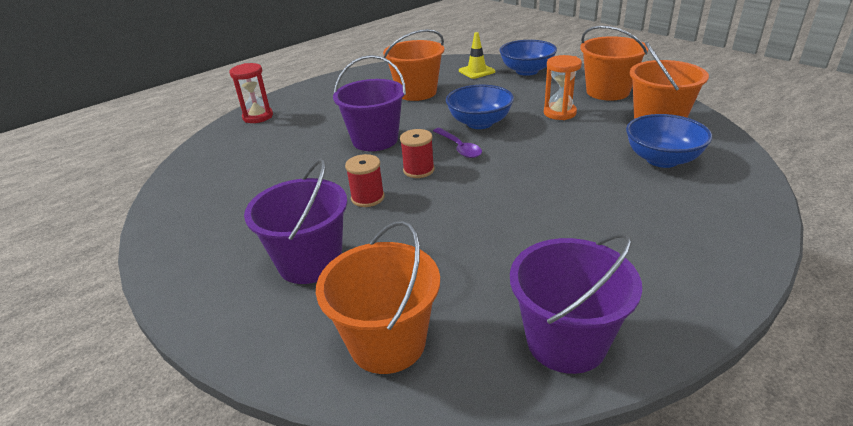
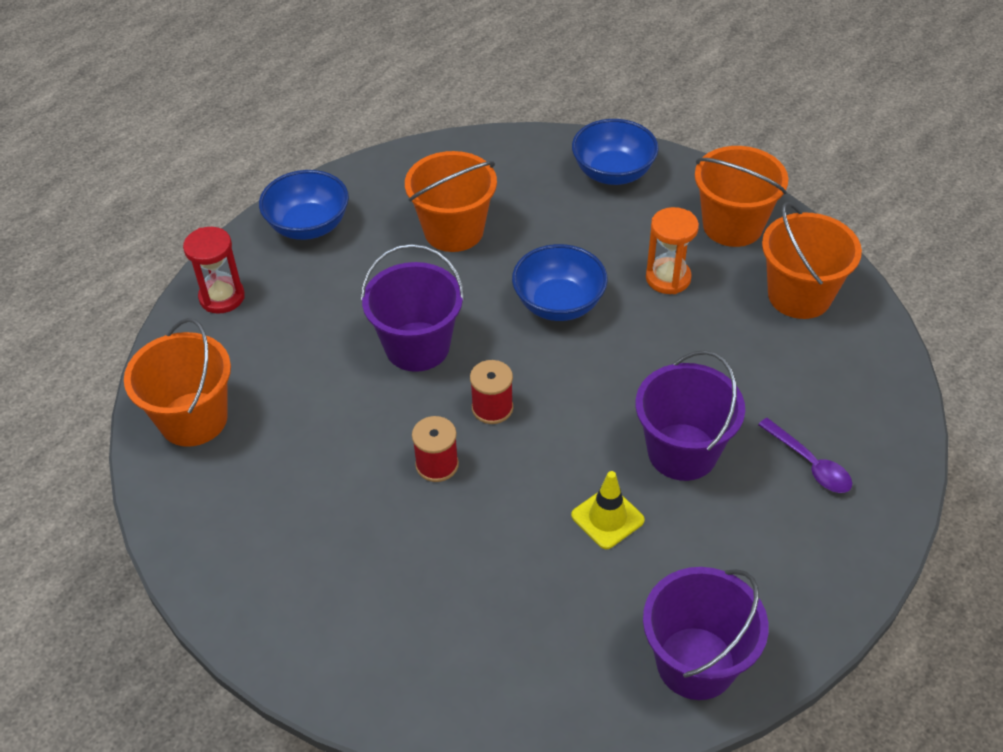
camera: 10 degrees left, 15 degrees up
(310, 262) = (395, 578): purple bucket -> purple bucket (682, 452)
(387, 342) = (514, 681): orange bucket -> orange bucket (193, 419)
(459, 148) = (539, 360): purple spoon -> purple spoon (810, 464)
(476, 71) = (536, 173): yellow traffic cone -> yellow traffic cone (607, 518)
(662, 159) = (800, 374): blue bowl -> blue bowl (308, 226)

